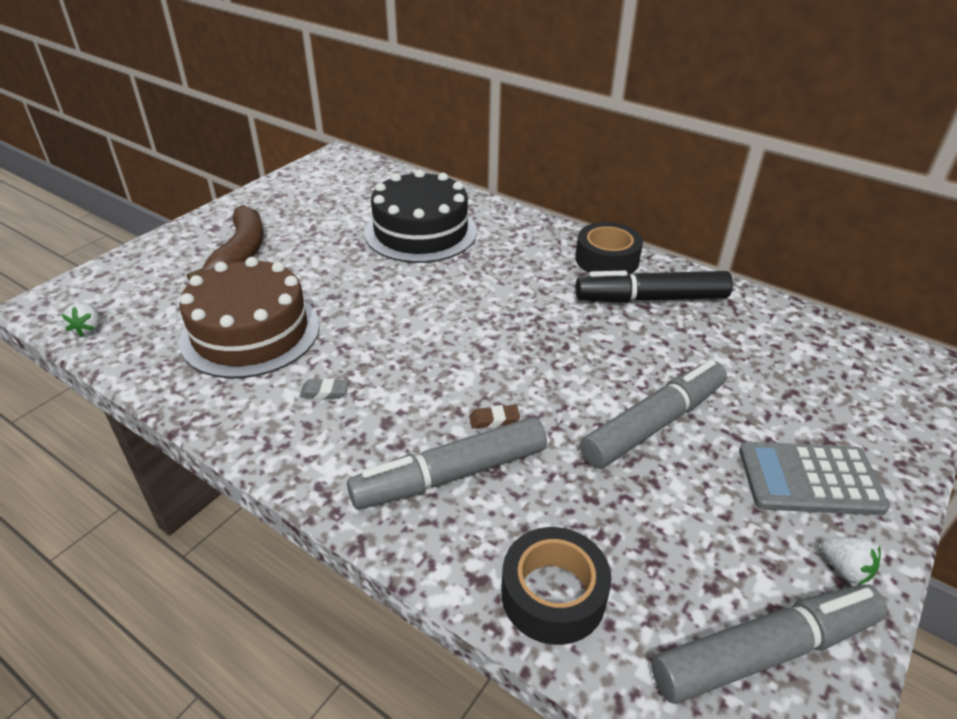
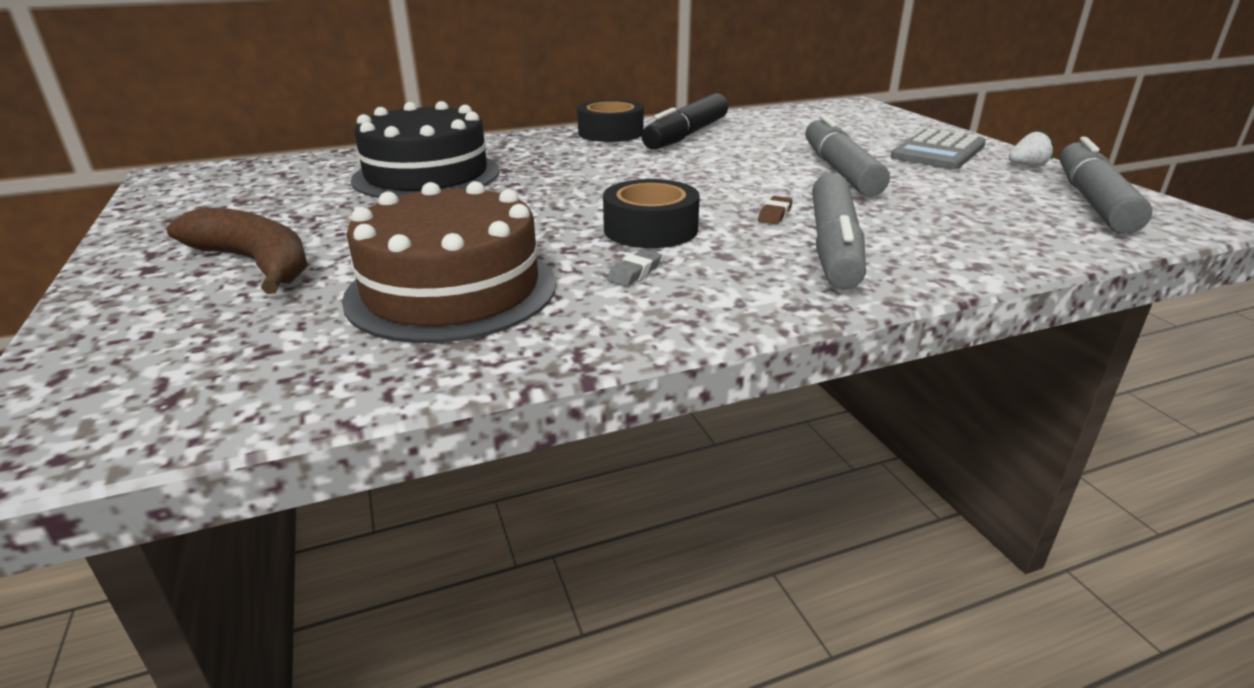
camera: 55 degrees left, 10 degrees down
(88, 329) = (205, 411): white strawberry -> none
(553, 594) = (1010, 244): black tape -> black tape (650, 229)

